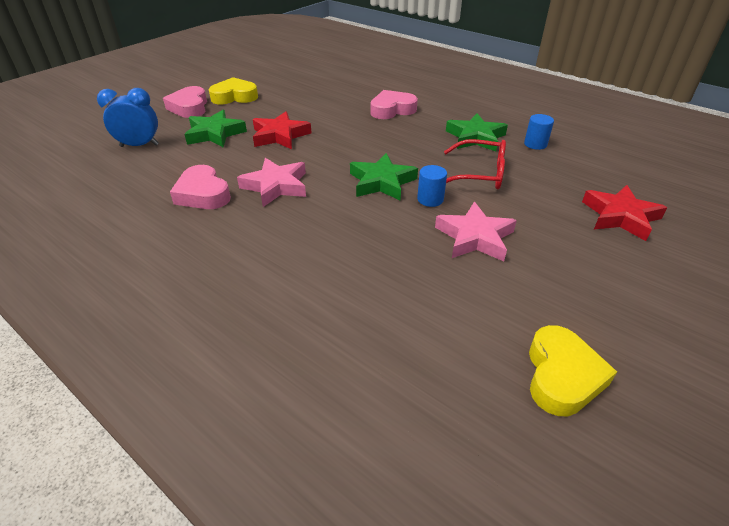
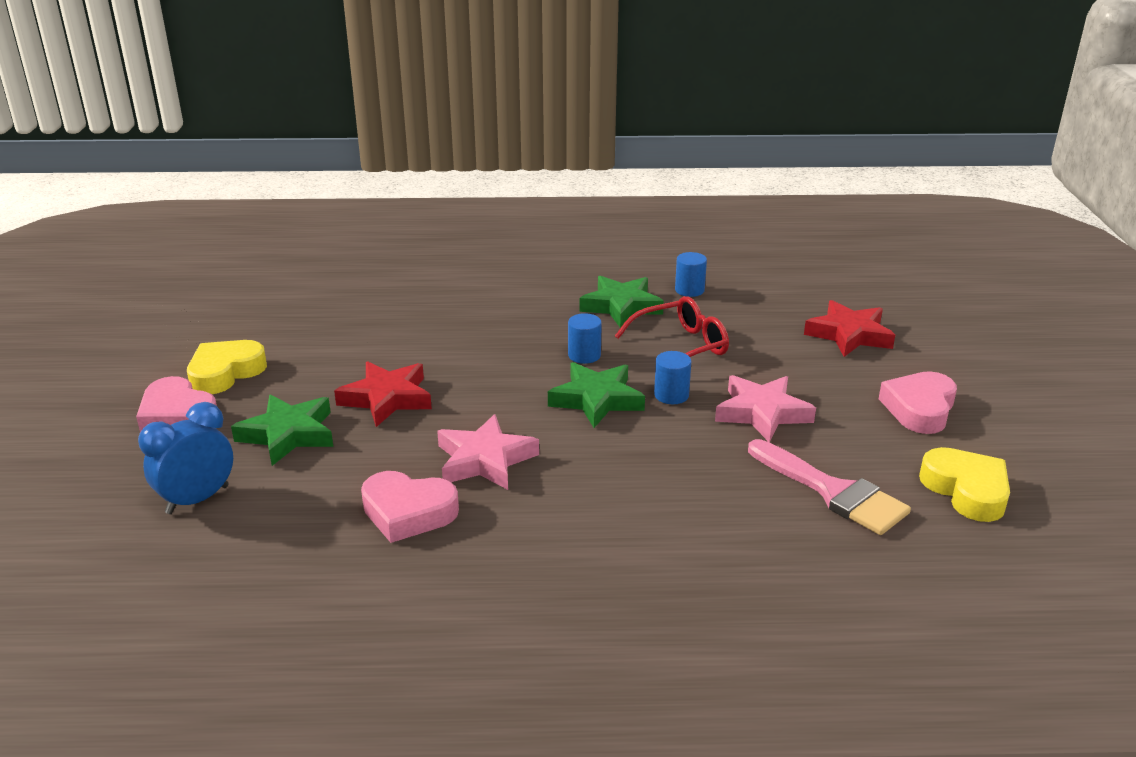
camera: 40 degrees left, 10 degrees down
(392, 110) = (479, 308): pink heart -> pink heart (919, 409)
(412, 155) = (584, 355): none -> blue cylinder
(449, 314) = (833, 492): none -> pink brush

